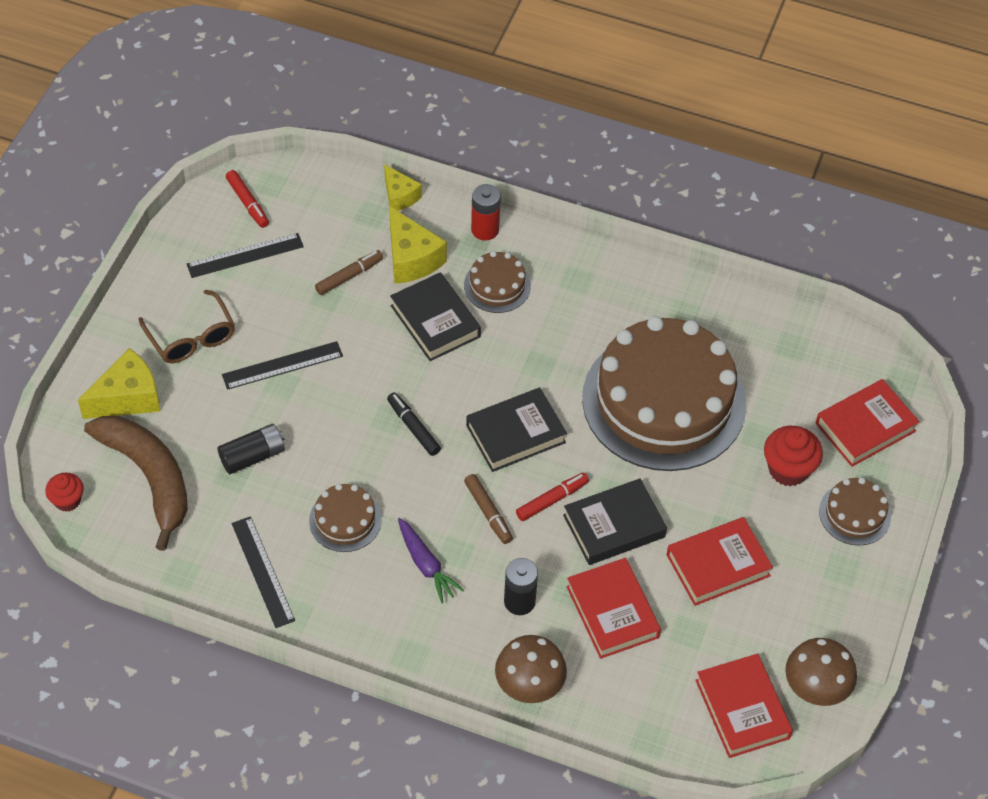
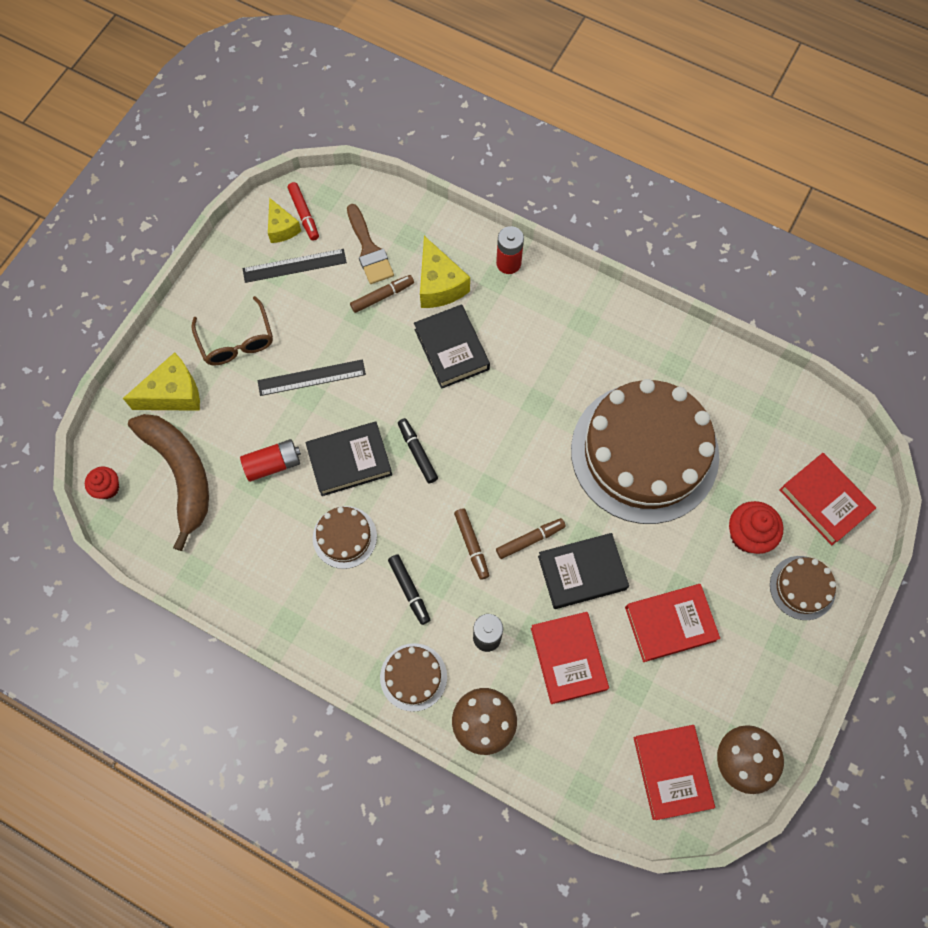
camera: 10 degrees right, 15 degrees up
(253, 456) = (273, 464): black battery -> red battery
(262, 571) = (265, 579): black ruler -> none
(327, 231) = (369, 249): none -> brown brush
(399, 196) = (437, 222): yellow cheese -> yellow cheese (282, 228)
(426, 565) = (409, 590): purple carrot -> black marker
(497, 285) = (511, 320): brown cake -> brown cake (413, 677)
(515, 434) = (507, 470): black book -> black book (349, 461)
(552, 500) = (530, 539): red marker -> brown marker
(865, 427) = (824, 501): red book -> red book turned 75 degrees clockwise

